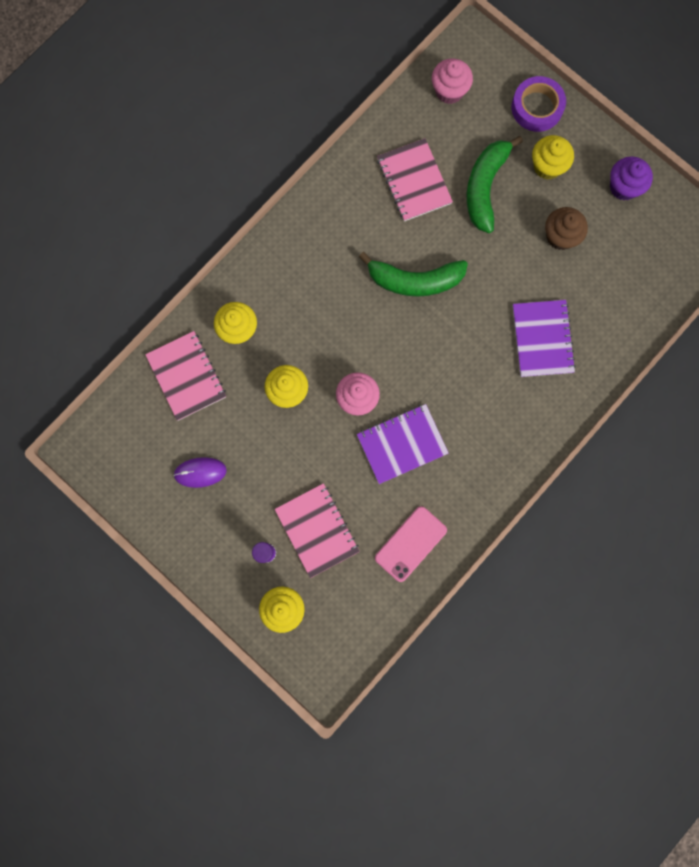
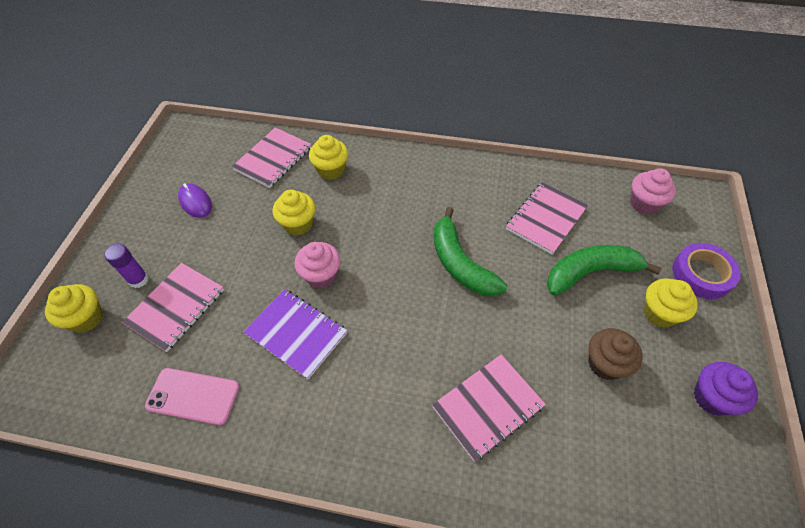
camera: 60 degrees right, 25 degrees down
(542, 339) = (488, 407): purple notebook -> pink notebook

